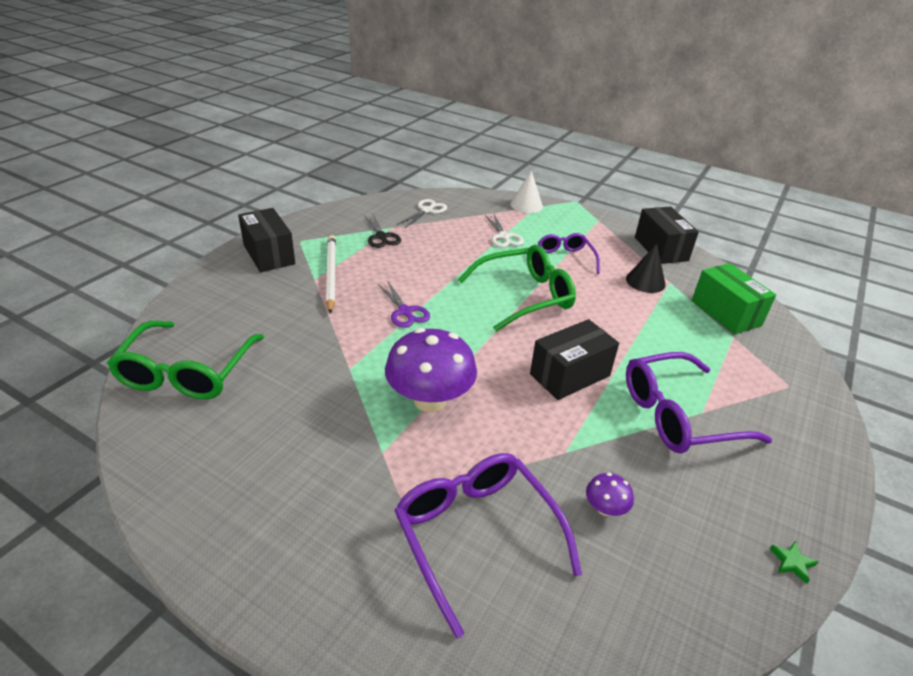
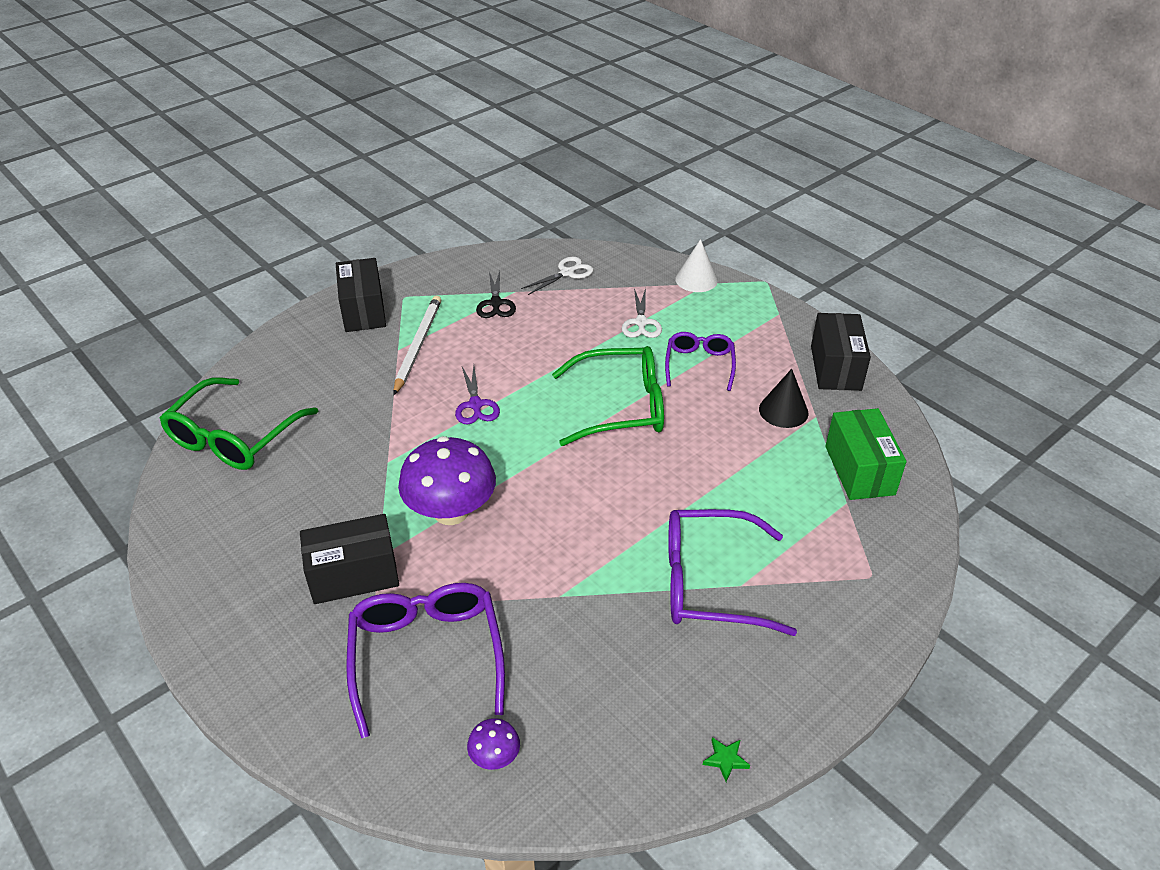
camera: 20 degrees right, 5 degrees up
(570, 375) = (615, 513): black box -> black box (354, 575)
(605, 508) = (565, 661): purple mushroom -> purple mushroom (495, 757)

